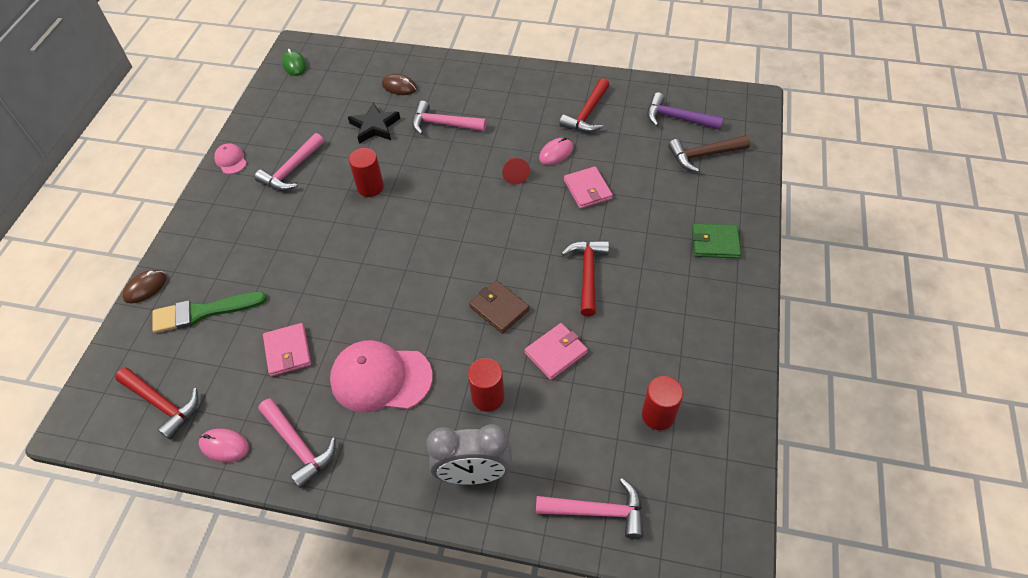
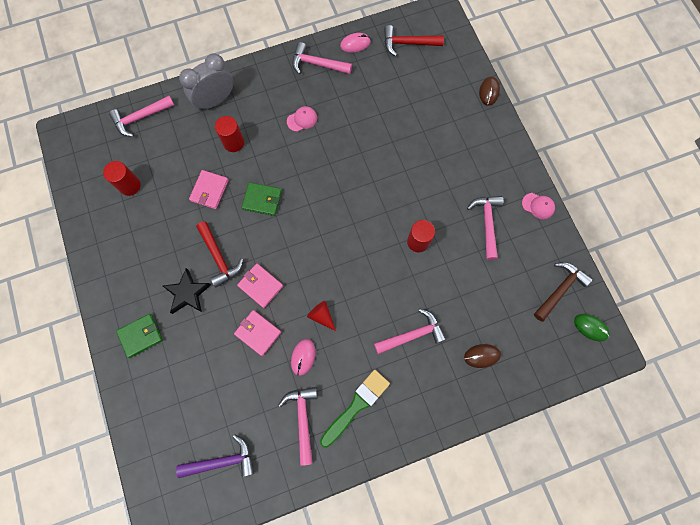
camera: 145 degrees right, 20 degrees up
(203, 312) = (439, 98): green brush -> green brush (356, 405)
(287, 351) = (368, 104): pink wallet -> pink wallet (260, 286)
(374, 126) = (464, 300): black star -> black star (187, 293)
(381, 378) = (302, 119): pink cap -> pink cap, size x0.47
(499, 308) = (262, 200): brown wallet -> green wallet
(587, 114) = (302, 418): red hammer -> pink hammer
(703, 155) = (182, 426): brown hammer -> brown hammer (560, 289)

